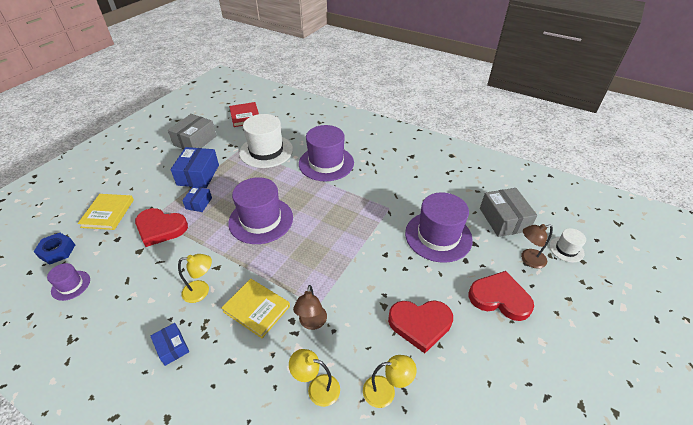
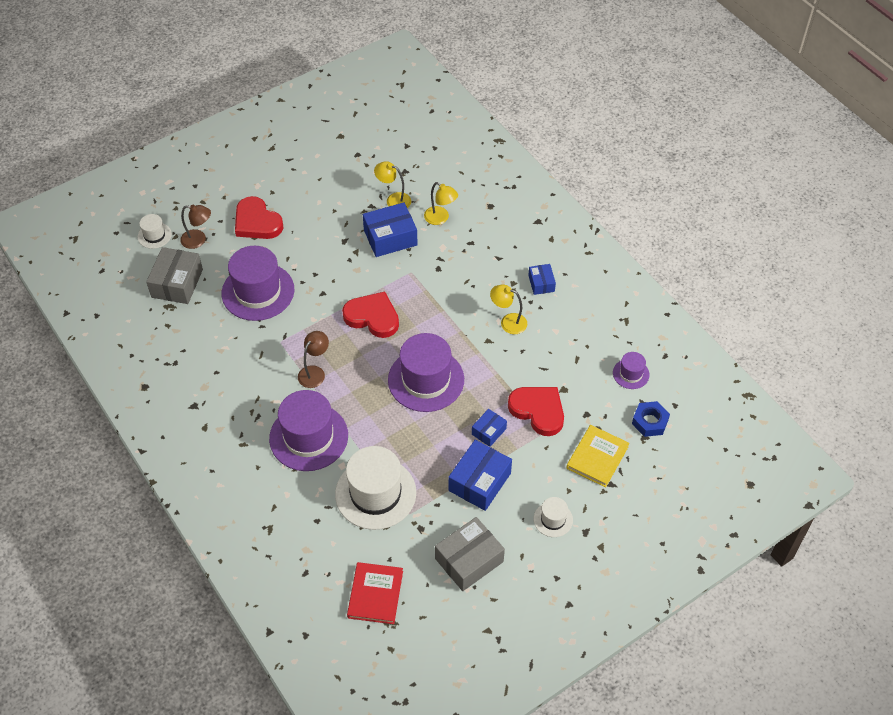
camera: 155 degrees left, 10 degrees up
(142, 171) = (553, 519): none -> white hat
(256, 309) = (464, 288): yellow book -> none
(312, 323) = (423, 260): brown lamp -> brown lamp (314, 372)
(359, 336) = (390, 237): none -> blue box
(420, 324) = (337, 228): red heart -> red heart (372, 317)

